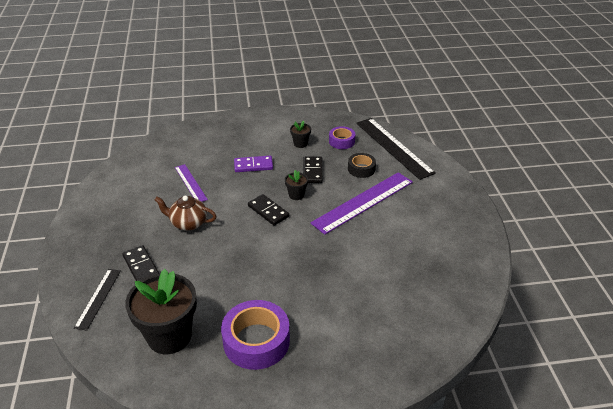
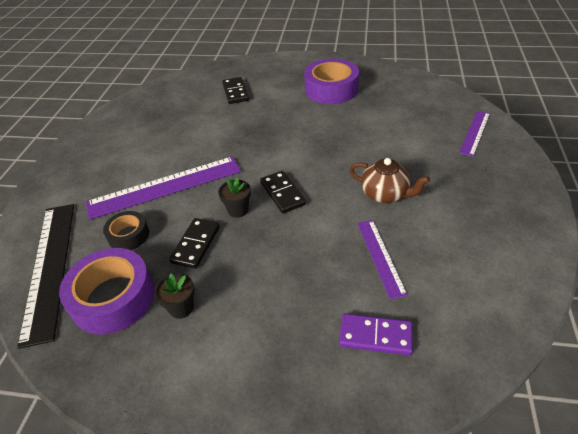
camera: 160 degrees left, 5 degrees up
(98, 298) = (475, 132): black ruler -> purple ruler
(141, 266) = (437, 155): black domino -> black domino (235, 92)
(169, 336) = (402, 99): black flower pot -> none
(253, 165) = (277, 273): purple domino -> purple domino (375, 336)
(341, 141) = (113, 298): purple tape -> purple tape, size x1.79

